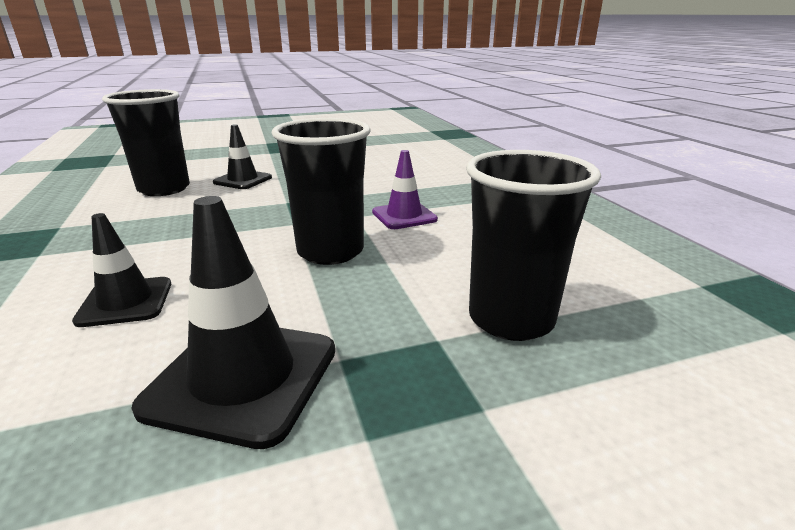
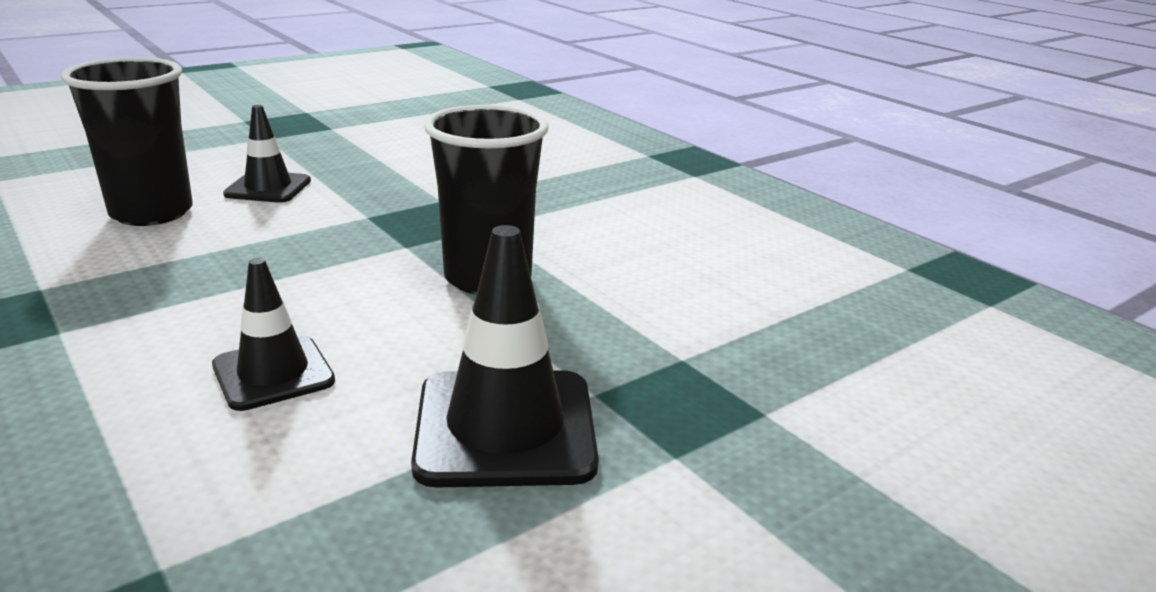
camera: 20 degrees left, 0 degrees up
(404, 216) = (546, 221): purple traffic cone -> none
(511, 319) = (744, 327): black cup -> none

